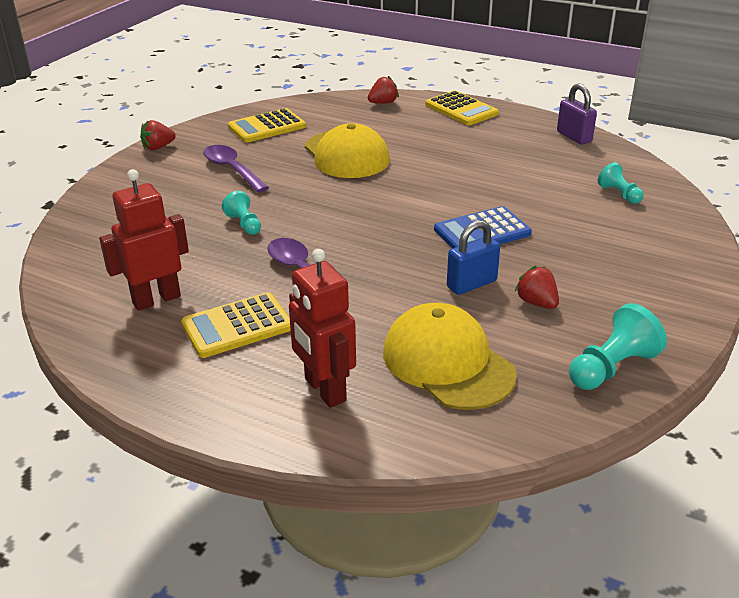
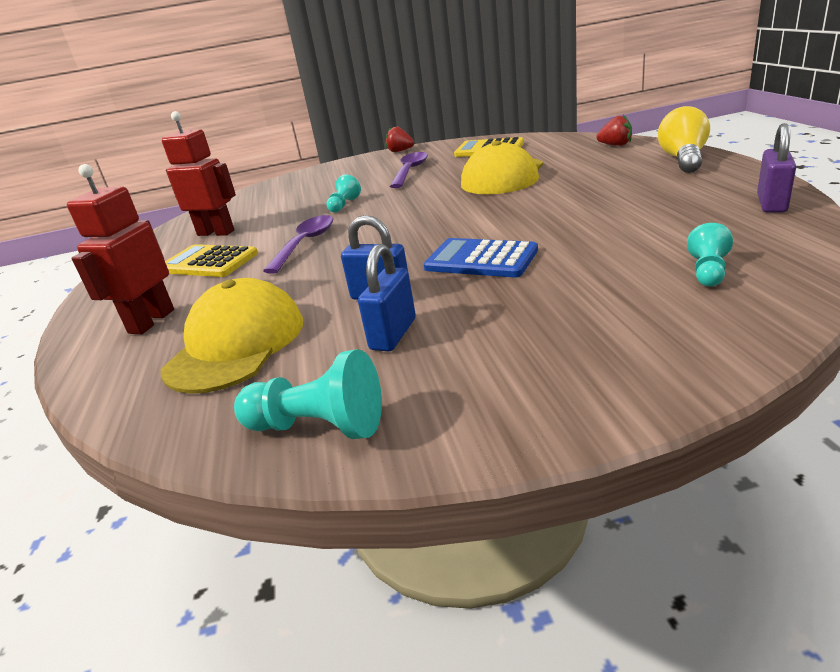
camera: 55 degrees right, 5 degrees down
(461, 109) = (683, 159): yellow calculator -> yellow light bulb
(537, 303) = (393, 334): red strawberry -> blue padlock

